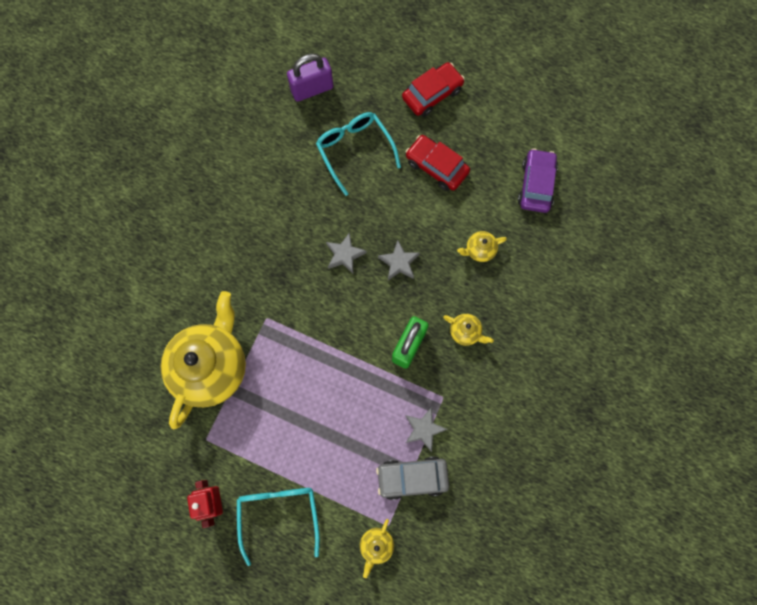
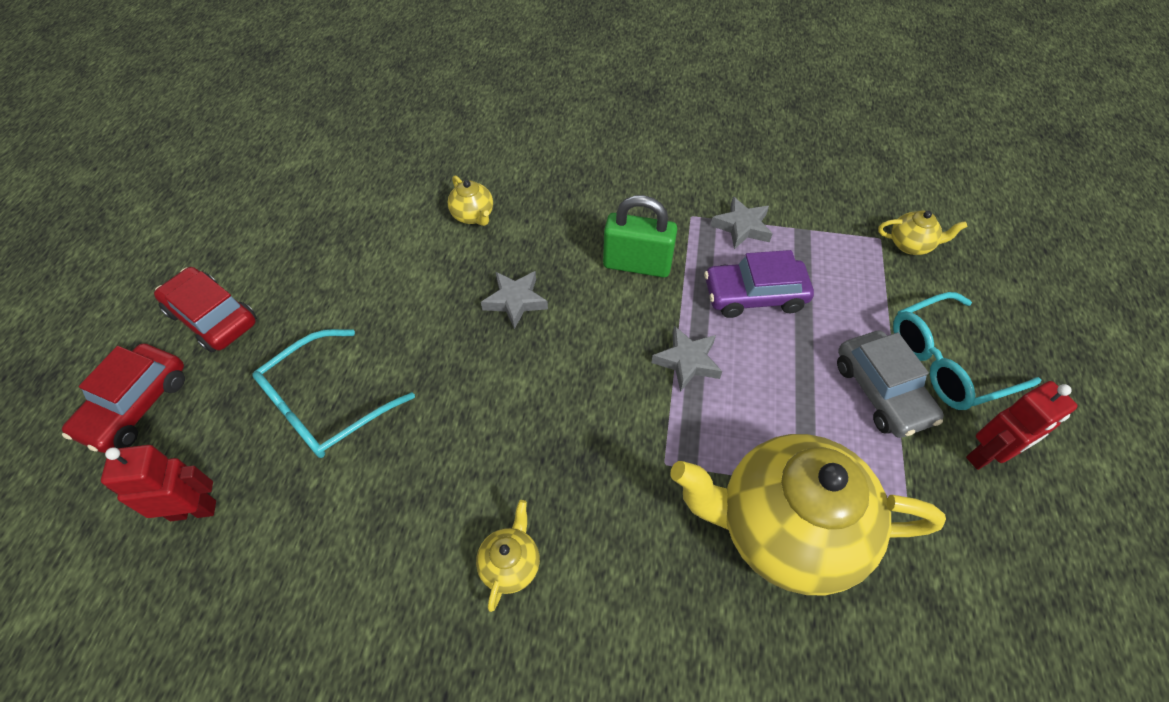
camera: 105 degrees left, 20 degrees down
(312, 89) = (193, 510): purple padlock -> red robot
(344, 255) = (520, 374): grey star -> grey star (687, 361)
(412, 477) = (808, 226): grey car -> grey car (881, 392)
(436, 166) = (346, 287): red car -> red car (136, 405)
(465, 332) = (595, 209): yellow teapot -> yellow teapot (510, 564)
(536, 185) = (364, 175): purple car -> purple car (754, 295)

